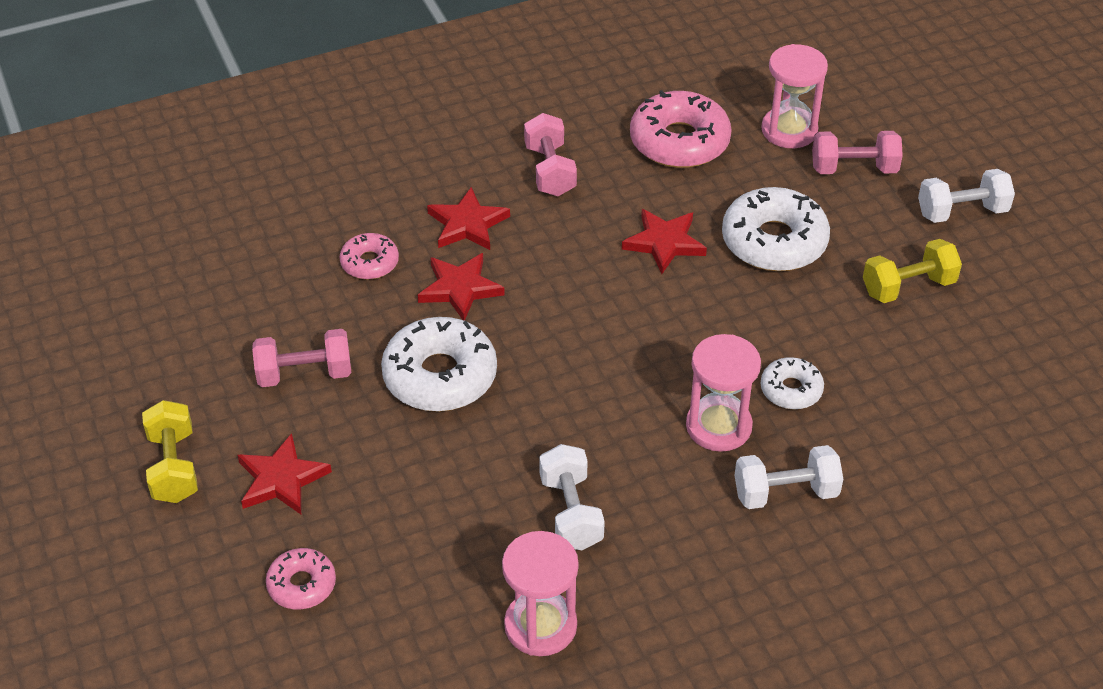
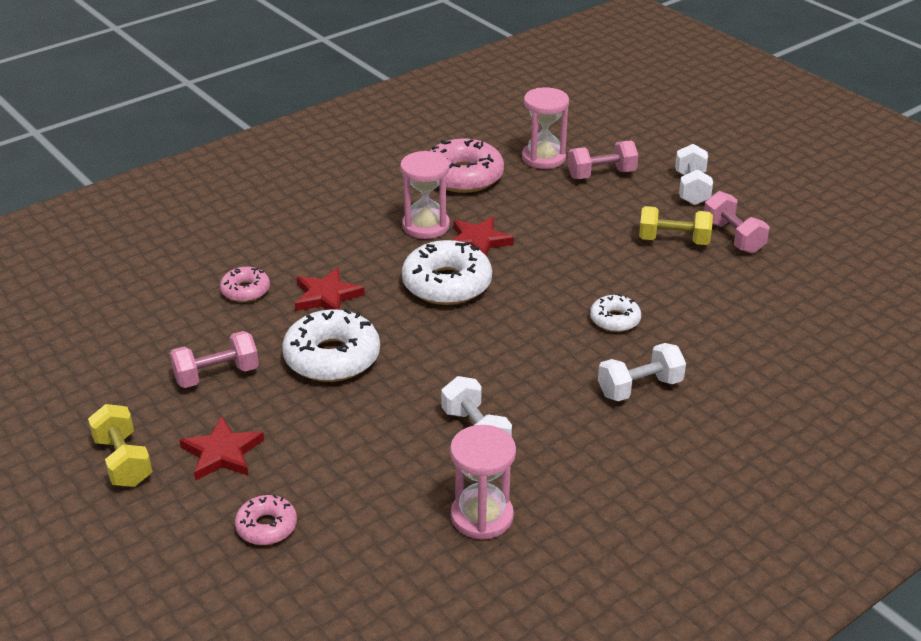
camera: 15 degrees left, 10 degrees down
(467, 224) = (317, 253): red star -> none
(550, 171) = (370, 209): pink dumbbell -> pink dumbbell (733, 237)
(718, 426) = (569, 353): pink hourglass -> pink hourglass (426, 226)
(774, 241) = (561, 228): white donut -> white donut (447, 284)
(908, 287) = (673, 240): yellow dumbbell -> yellow dumbbell turned 45 degrees clockwise
(962, 212) = (691, 189): white dumbbell -> white dumbbell turned 60 degrees counterclockwise

